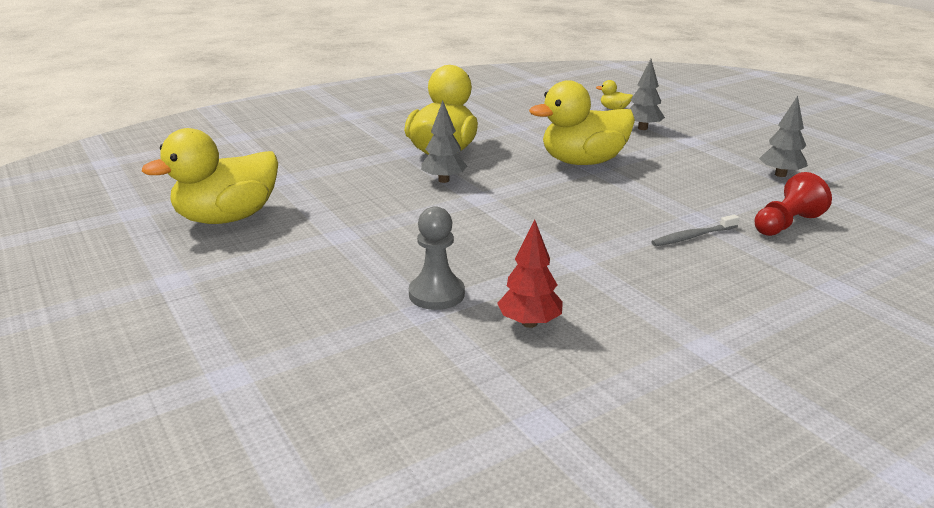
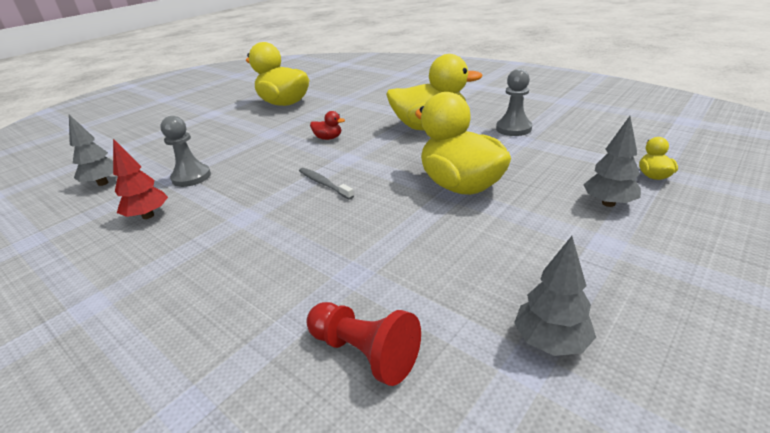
camera: 75 degrees right, 5 degrees up
(409, 201) = (328, 138): none -> red duck
(443, 180) = (373, 140): grey tree -> grey tree (103, 183)
(489, 124) = (513, 128): none -> grey pawn
(693, 236) = (304, 275): grey toothbrush -> grey toothbrush (324, 184)

